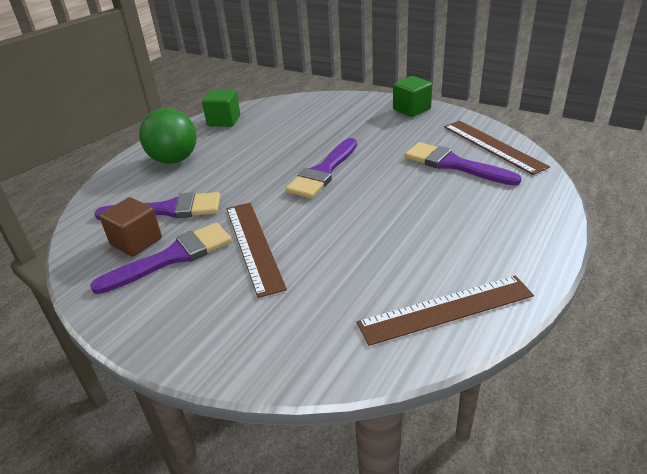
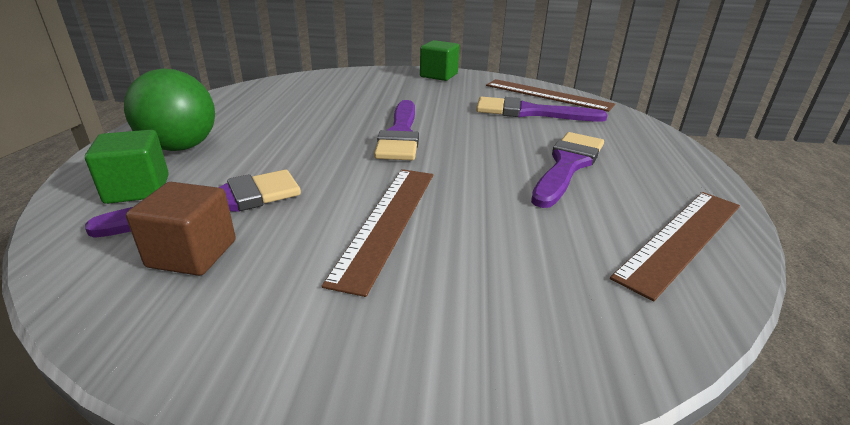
camera: 30 degrees left, 5 degrees down
(173, 257) = (275, 261): purple brush -> purple brush (567, 165)
(224, 121) = (223, 102): green cube -> green cube (137, 189)
(253, 245) = (387, 222): brown ruler -> brown ruler turned 60 degrees clockwise

